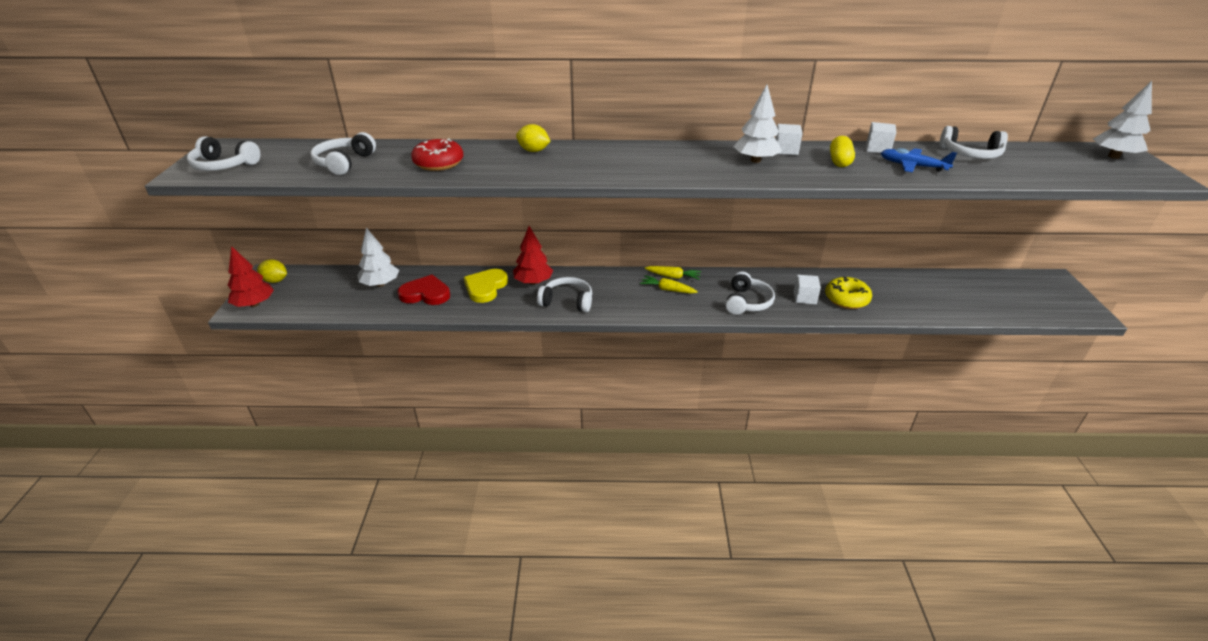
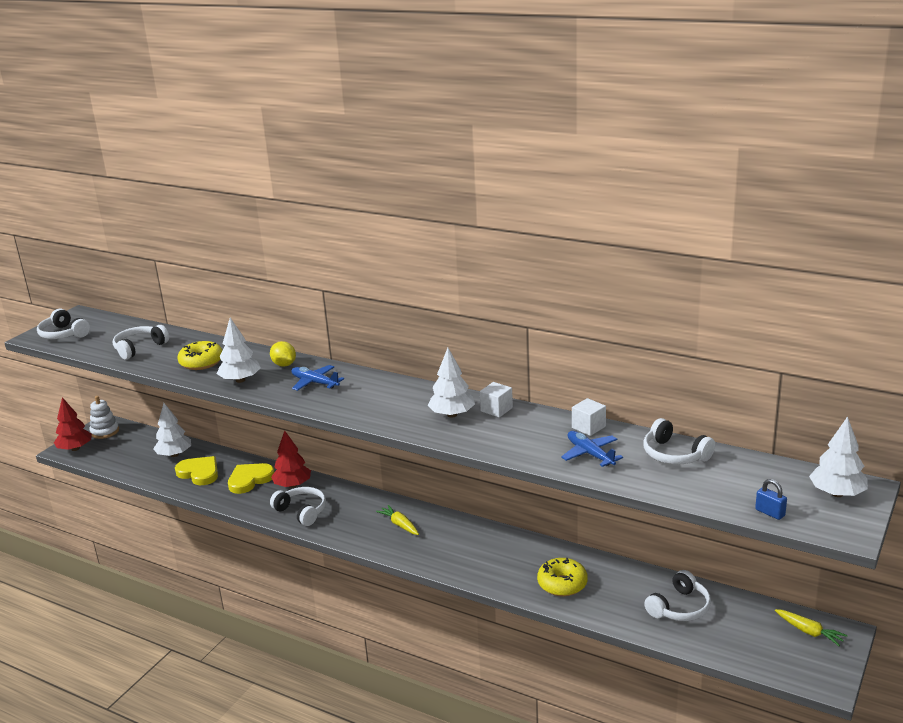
camera: 30 degrees right, 10 degrees down
(275, 280) = (105, 431): yellow lemon -> white stacking toy
(425, 294) = (199, 473): red heart -> yellow heart
(439, 163) = (201, 362): red donut -> yellow donut
(506, 170) = (240, 380): none -> white tree
(588, 159) = (315, 383): none -> blue plane
(673, 277) = (419, 513): yellow carrot -> yellow carrot (809, 632)
(747, 302) = (459, 558): white headphones -> white headphones (680, 607)
(804, 298) = (521, 570): white cube -> none
(839, 161) = (527, 433): yellow capsule -> none
(1100, 177) = (770, 513): none -> blue padlock

